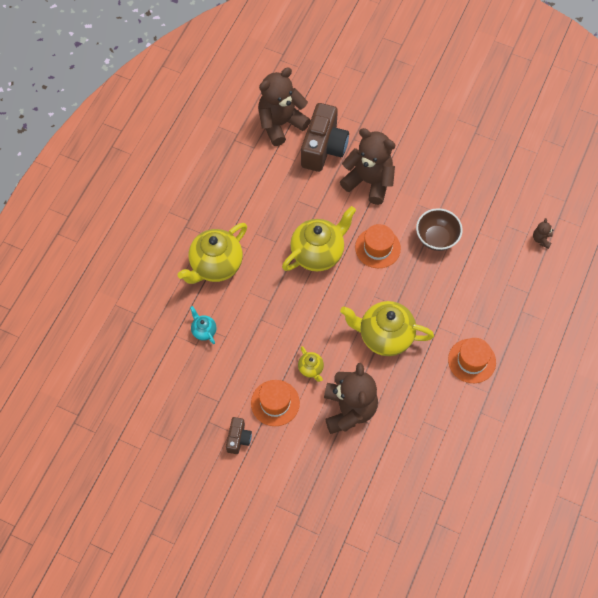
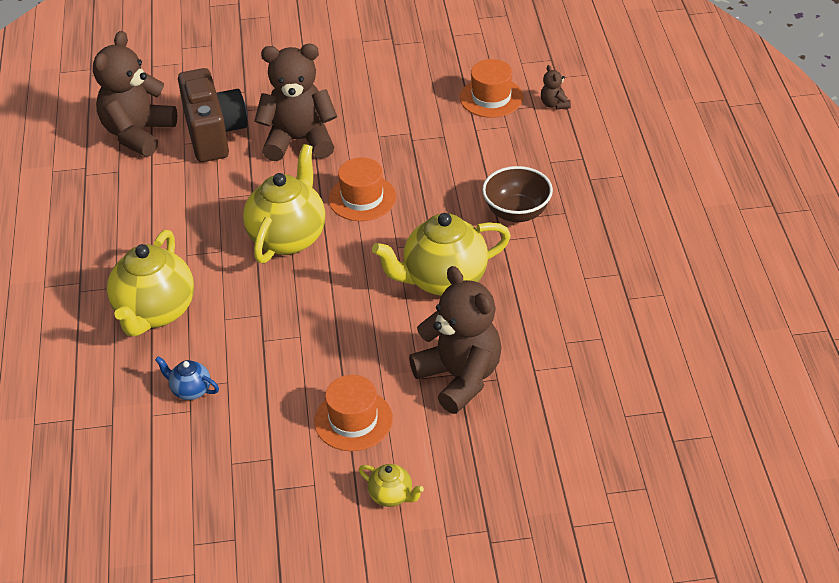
camera: 30 degrees left, 20 degrees down
(204, 331) = (190, 390): turquoise teapot -> blue teapot
(238, 439) = (332, 486): brown camera -> none
(311, 369) = (373, 359): yellow teapot -> yellow teapot (391, 496)
(436, 238) = (429, 157): brown bowl -> brown bowl (517, 212)
(471, 361) = (572, 253): orange hat -> orange hat (491, 97)

